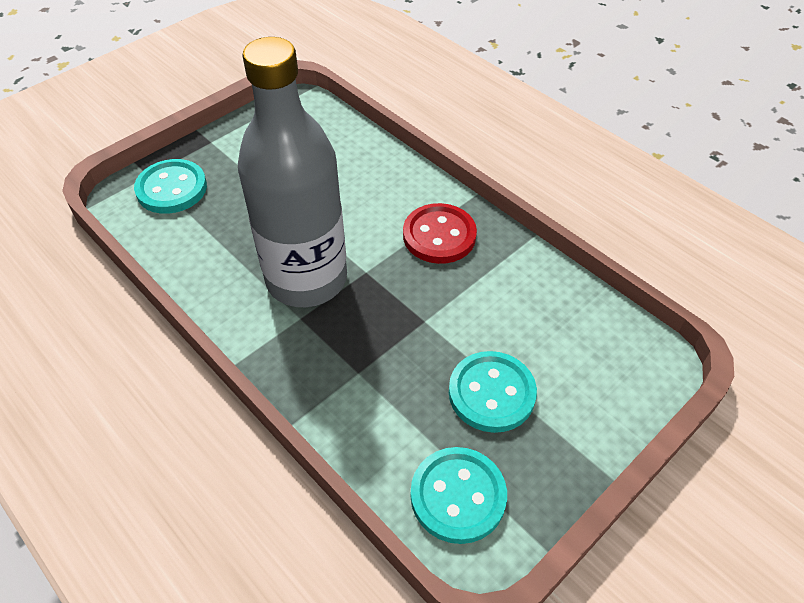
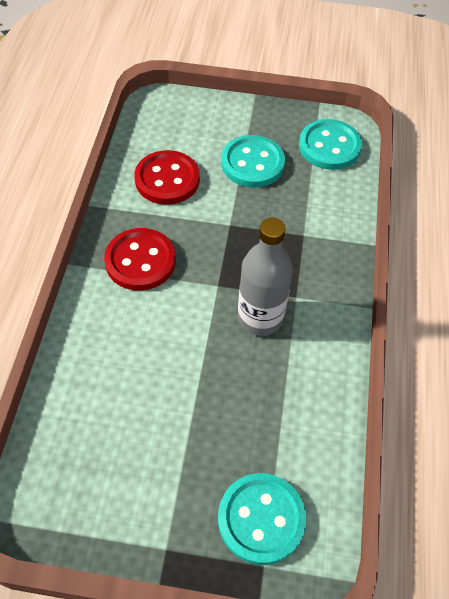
camera: 130 degrees left, 5 degrees up
(306, 279) = (260, 318): grey bottle -> grey bottle, size x0.59
(524, 305) = (167, 179): none -> red button

